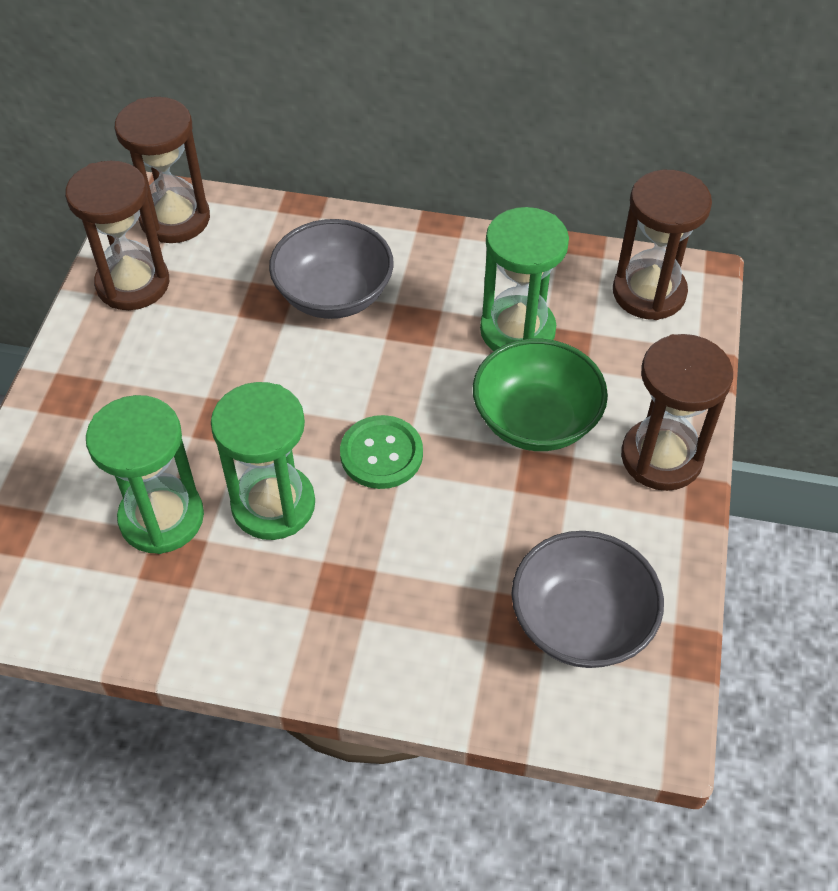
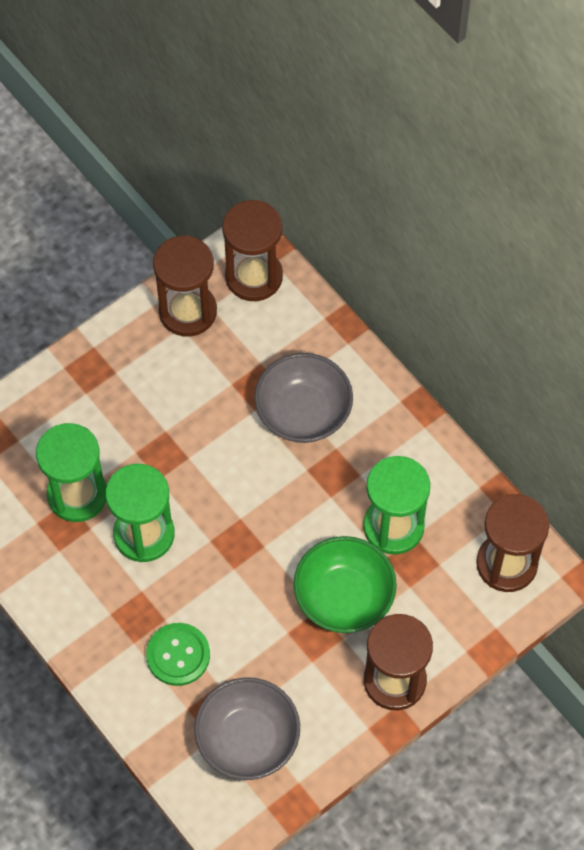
camera: 40 degrees right, 10 degrees up
(381, 454) = (232, 549): green button -> green button (178, 655)

